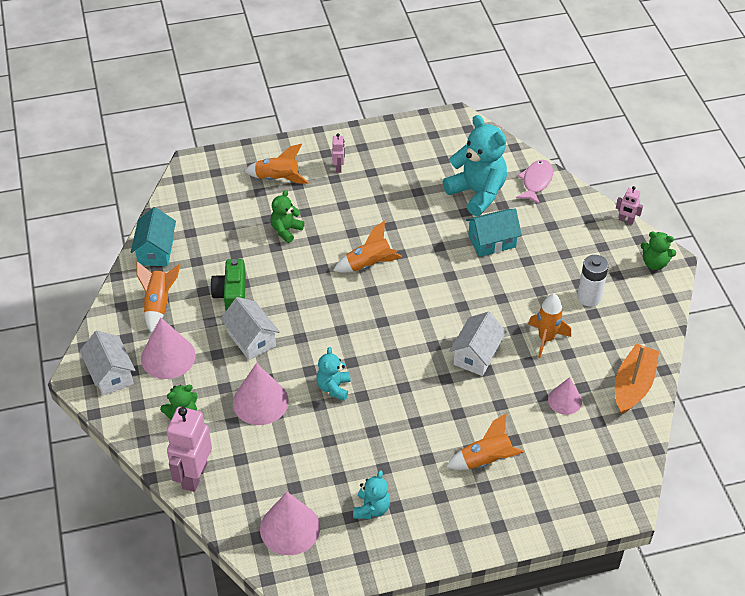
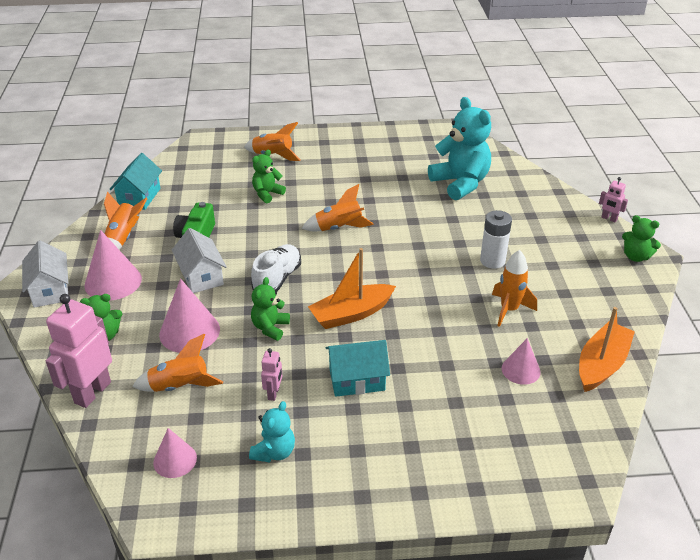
camera: 10 degrees right, 10 degrees down
(290, 528) = (175, 460): pink cone -> pink cone, size x0.61
(325, 332) = (277, 279): none -> white shoe
(333, 387) = (270, 328): turquoise teddy bear -> green teddy bear
(339, 168) = (332, 153): pink robot -> pink robot (273, 393)
(404, 362) = (351, 314): none -> orange boat
(476, 355) = (430, 316): white house -> none
(486, 460) = (419, 419): orange rocket -> orange rocket (180, 386)
(492, 242) = (467, 222): turquoise house -> turquoise house (357, 380)
(536, 182) = (520, 180): pink fish -> none
(589, 297) = (561, 278): white battery -> white battery (492, 261)

